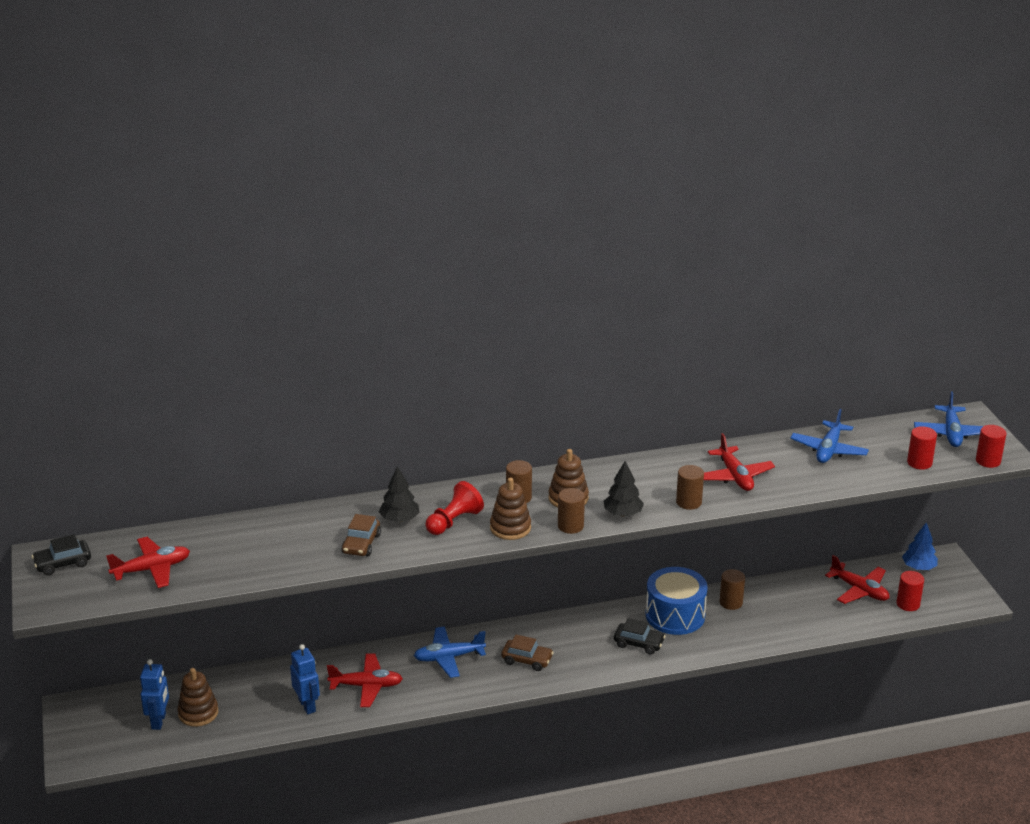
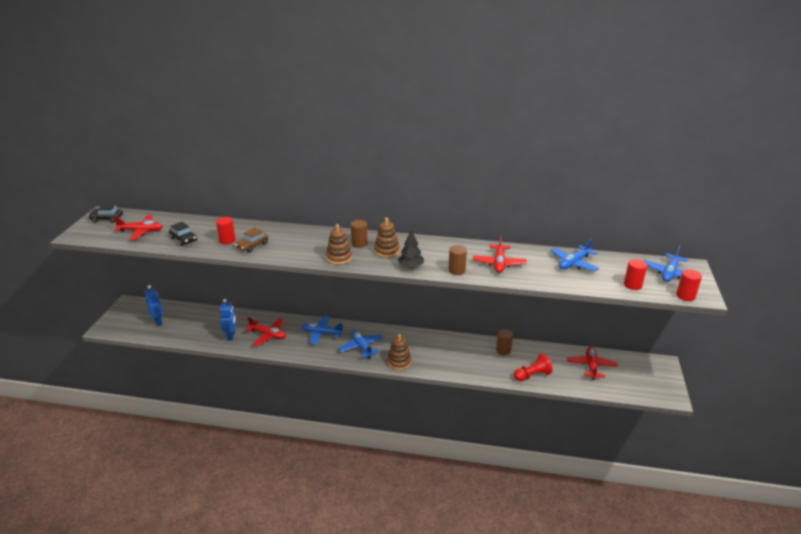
camera: 25 degrees right, 0 degrees up
(159, 721) = (158, 322): blue robot -> blue robot turned 60 degrees counterclockwise
(198, 713) = (178, 323): brown stacking toy -> brown stacking toy (399, 362)
(399, 519) = (284, 239): black tree -> none
(454, 521) = (312, 247): red pawn -> red pawn (532, 375)
(527, 660) = (361, 347): brown car -> blue plane
(570, 526) = (374, 265): brown cylinder -> none
(638, 643) = (431, 357): black car -> black car (183, 239)
(675, 615) = (464, 348): blue drum -> none
(859, 590) = (591, 366): red plane -> red plane turned 150 degrees counterclockwise
(908, 604) = (619, 384): red cylinder -> red cylinder (227, 240)
(918, 567) = (641, 364): blue tree -> none

